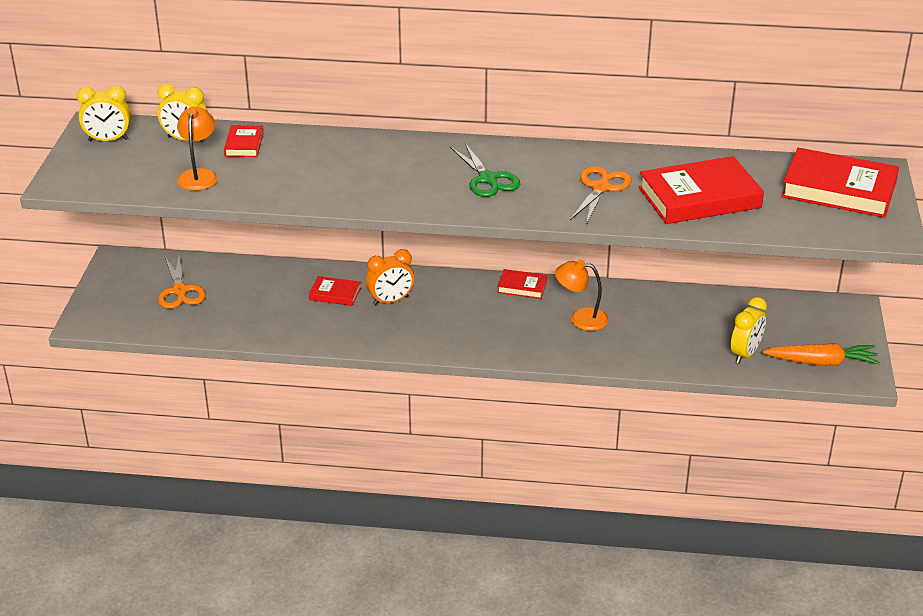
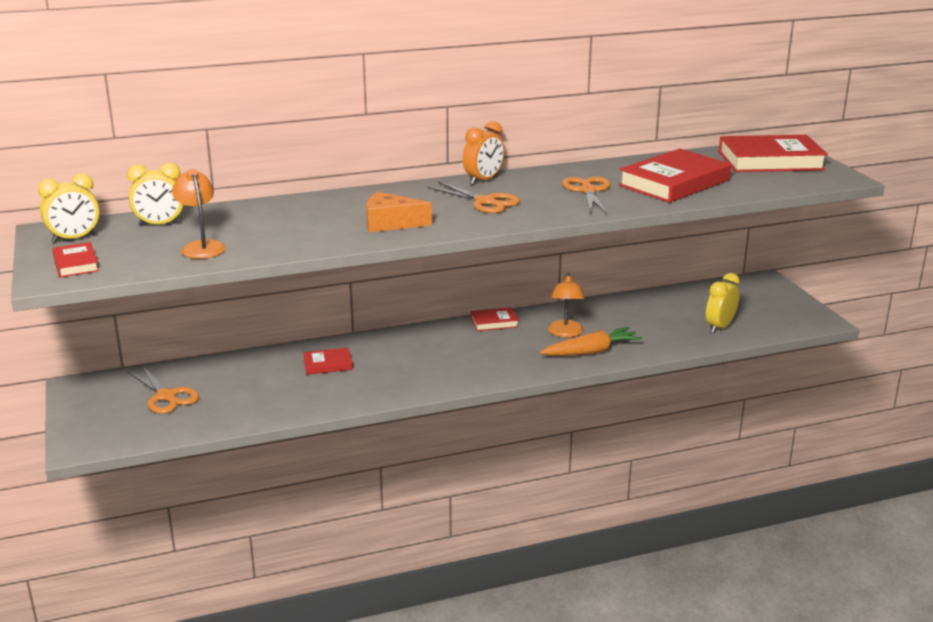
camera: 25 degrees left, 10 degrees down
(244, 144) = (226, 218): red book -> red book (76, 264)
(378, 186) = (390, 223): none -> orange cheese
(390, 301) = (386, 358): orange clock -> orange clock (483, 180)
(488, 179) = (485, 202): green scissors -> orange scissors
(581, 318) = (565, 333): orange lamp -> orange lamp turned 75 degrees counterclockwise
(745, 354) = (719, 327): yellow clock -> yellow clock turned 150 degrees counterclockwise
(821, 362) = (781, 319): orange carrot -> orange carrot (591, 352)

